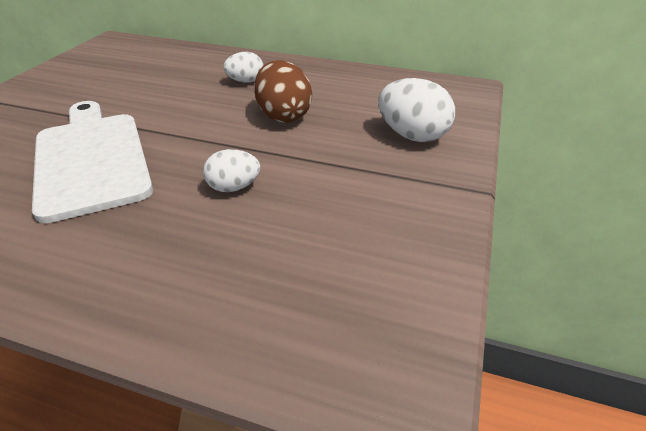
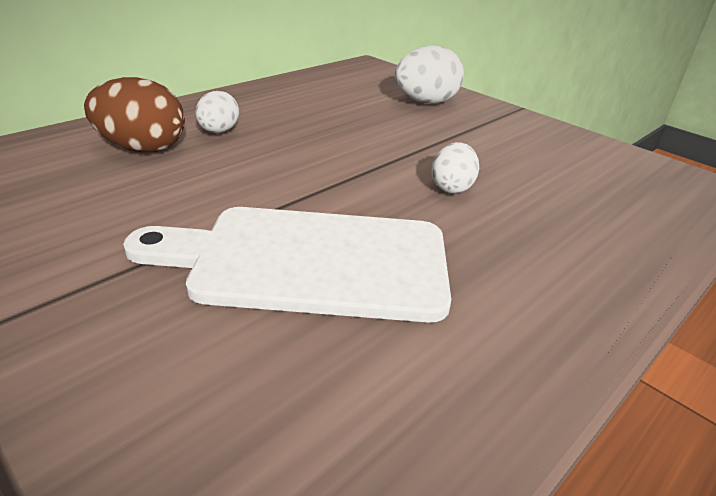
camera: 65 degrees left, 5 degrees down
(283, 116) = (331, 135): brown egg -> brown egg (142, 148)

